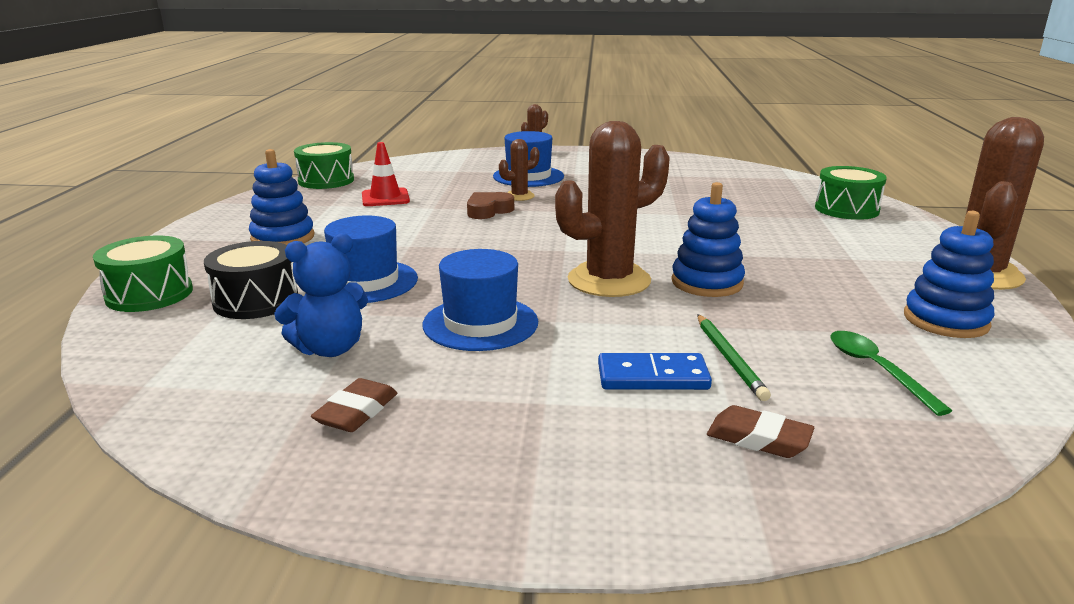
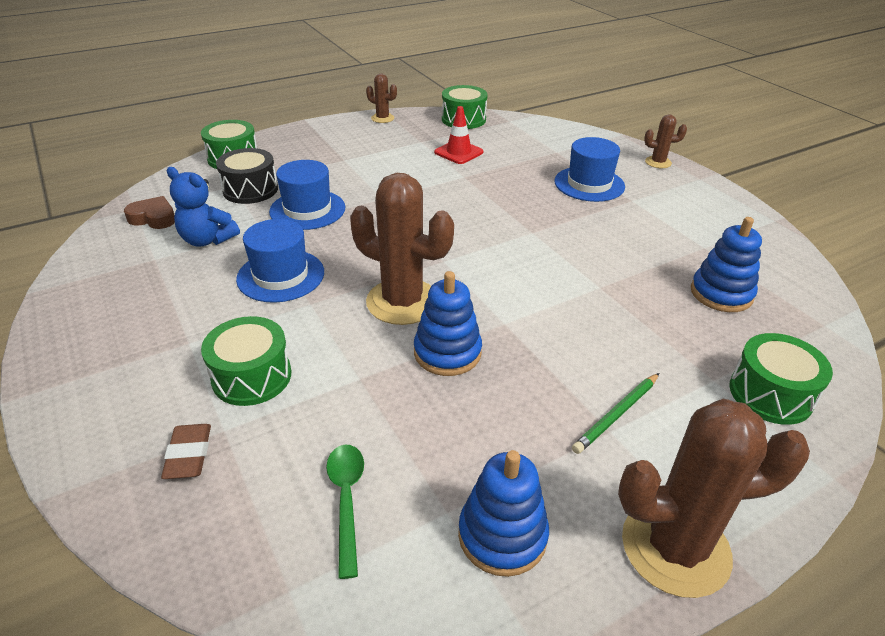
camera: 55 degrees right, 15 degrees up
(283, 238) = (347, 154): blue stacking toy -> blue stacking toy (721, 293)
(356, 412) = (140, 281): brown eraser -> none
(488, 211) = (485, 199): brown heart -> brown heart (153, 218)
(519, 196) = (535, 198): brown cactus -> brown cactus (382, 118)
(652, 377) = (252, 376): blue domino -> green drum
(729, 358) = (307, 406): green pencil -> green pencil (616, 414)
(876, 370) = (346, 500): green spoon -> green spoon turned 45 degrees counterclockwise

